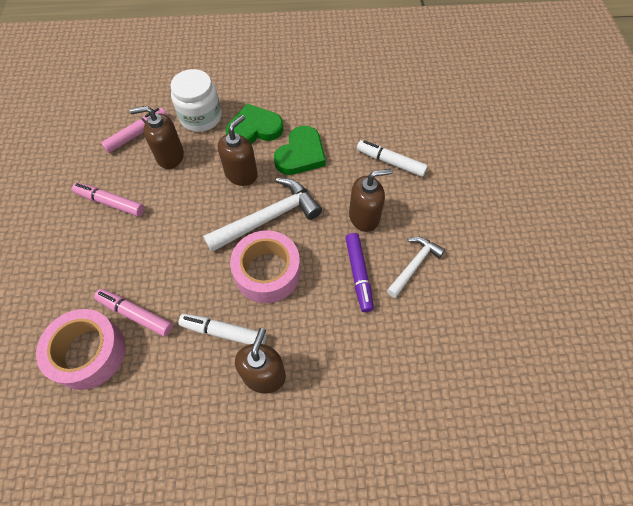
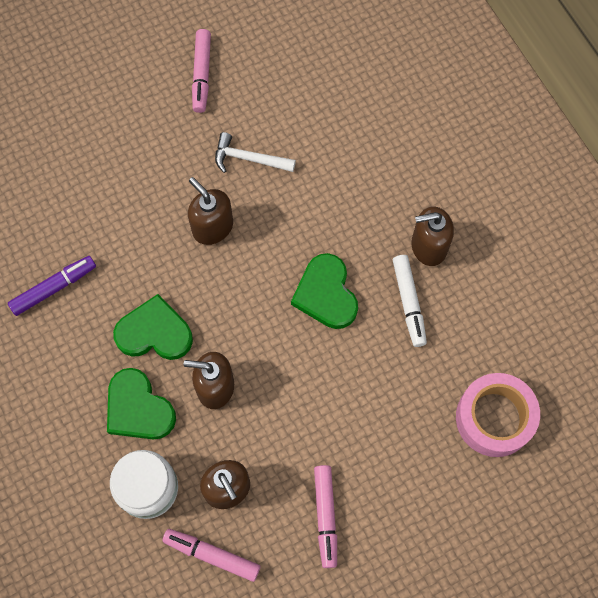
camera: 115 degrees left, 10 degrees up
(136, 314) = (435, 398): pink marker -> pink marker (201, 74)
(267, 272) = (326, 294): pink tape -> green heart
(269, 218) = (260, 325): white hammer -> none
(358, 274) = (285, 206): purple marker -> purple marker (54, 288)
(390, 162) = (122, 228): white marker -> none

